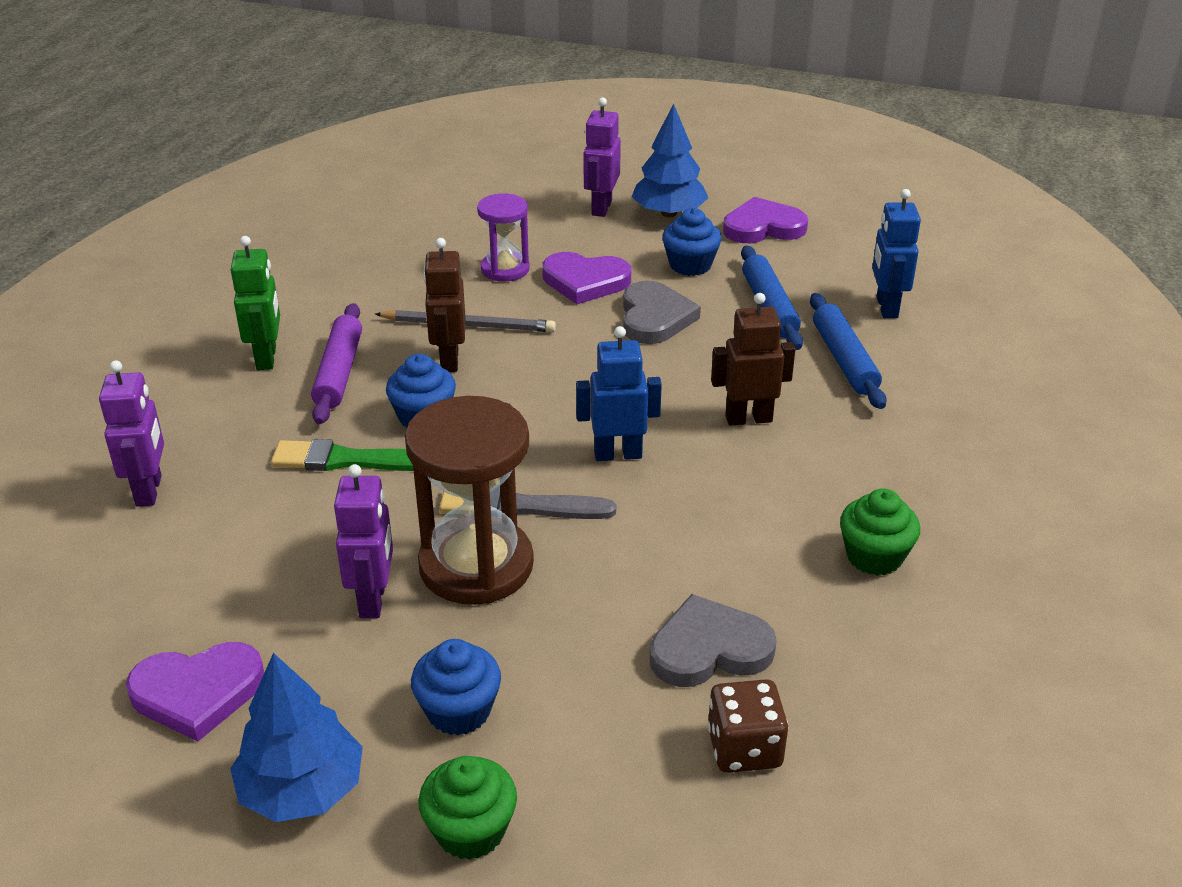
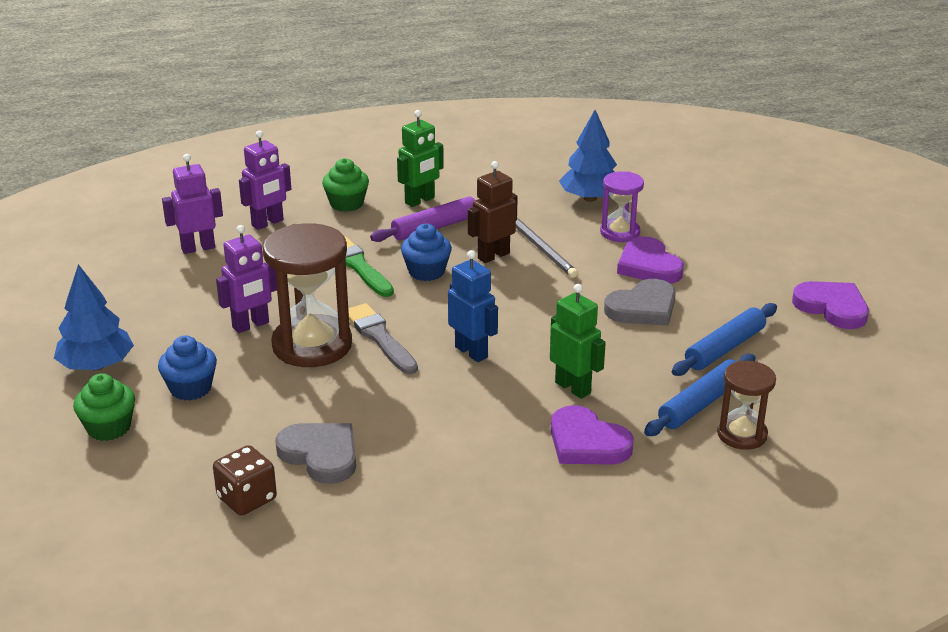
camera: 55 degrees right, 5 degrees down
(197, 692) = (136, 307): purple heart -> purple heart (587, 443)
(601, 208) = (751, 235): purple robot -> purple robot (198, 248)
(669, 213) = (788, 263): blue tree -> blue tree (590, 198)
(690, 265) = (731, 297): blue cupcake -> none
(748, 418) = (573, 388): brown robot -> green robot
(874, 556) = (480, 492): green cupcake -> green cupcake (346, 204)
(886, 307) = (801, 400): blue robot -> none
(911, 360) = (742, 434): none -> brown hourglass

